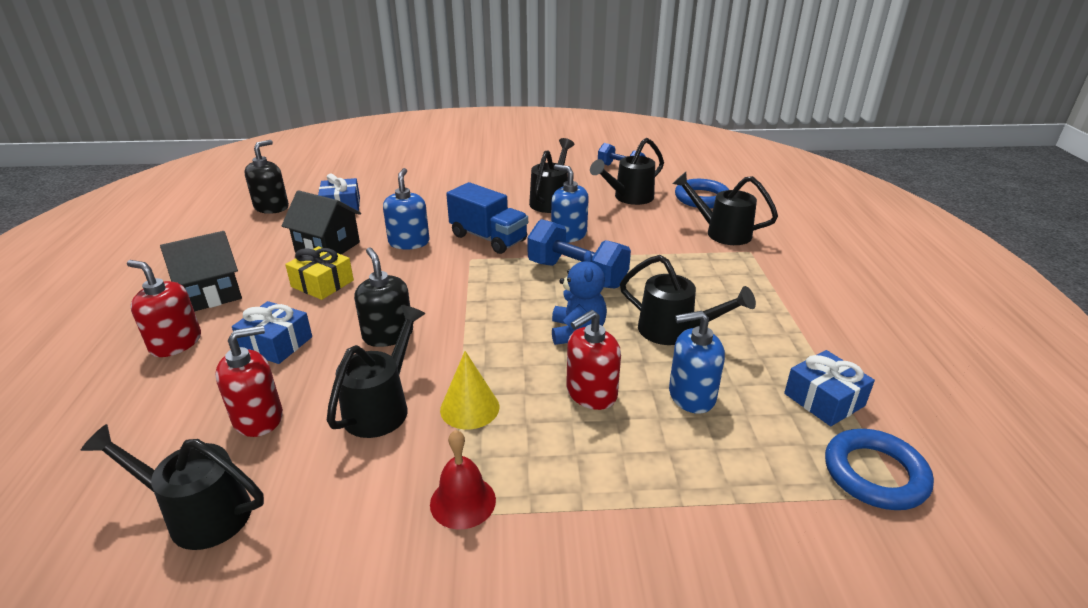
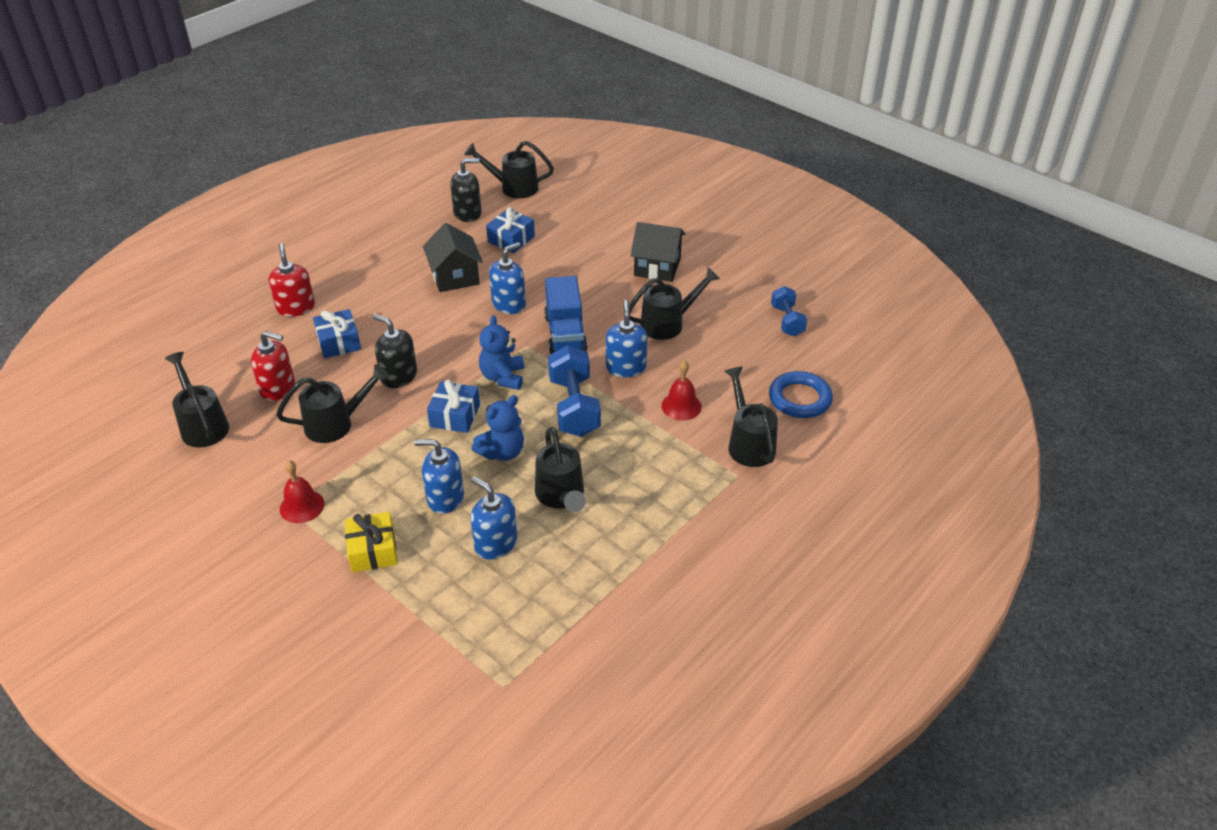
camera: 45 degrees right, 10 degrees up
(211, 293) = (350, 278): black house -> black house (657, 267)
(322, 283) = (414, 309): yellow gift -> yellow gift (373, 550)
(388, 335) = (399, 376): black soap dispenser -> black soap dispenser turned 75 degrees counterclockwise
(469, 408) = (373, 457): yellow cone -> none
(487, 286) = (503, 377): none -> blue teddy bear
(591, 393) = (445, 498): red soap dispenser -> blue soap dispenser
(629, 198) = (737, 359): black watering can -> black watering can (514, 187)
(645, 236) = (681, 406): none -> red bell
(824, 399) = (566, 609): blue gift -> blue gift (455, 416)
(875, 474) = (510, 665): blue ring -> none

